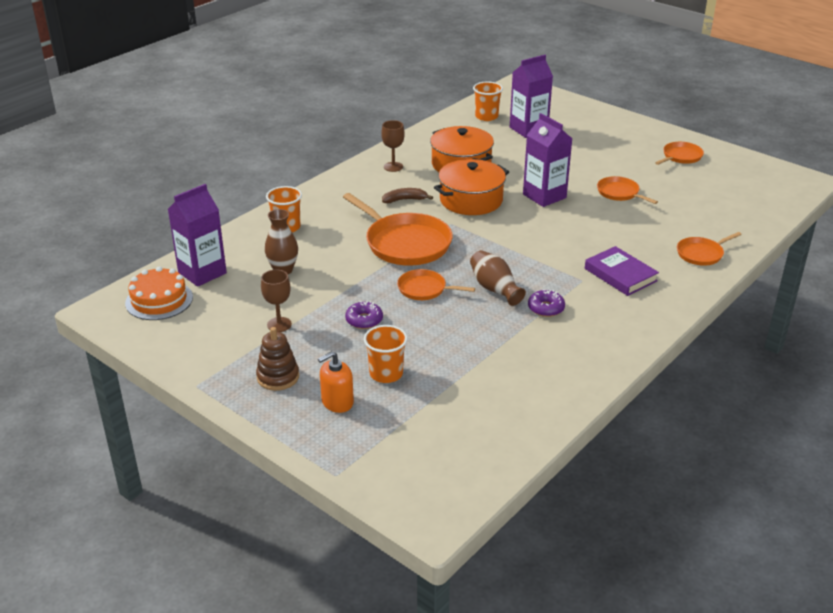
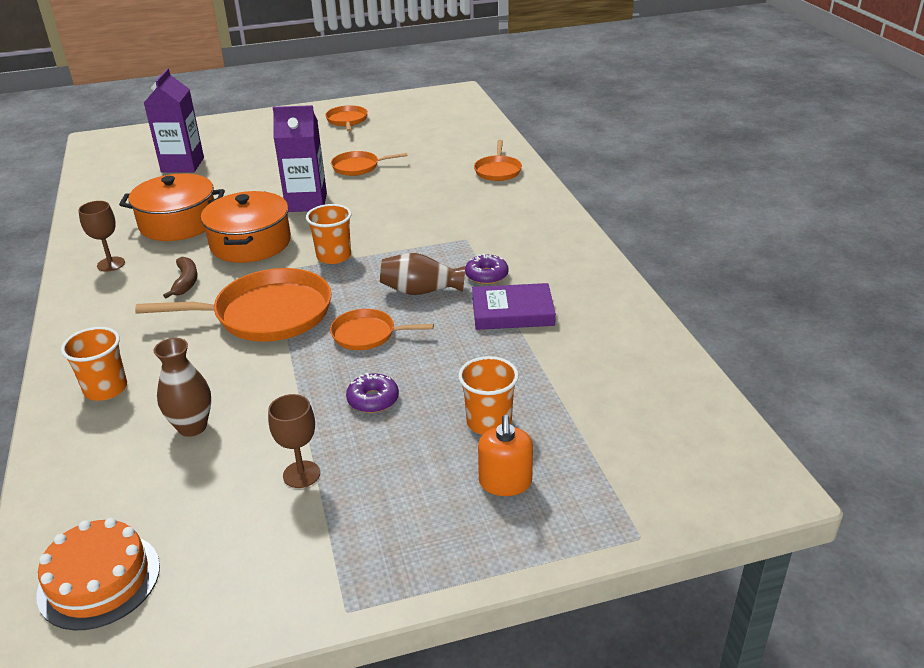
camera: 55 degrees left, 0 degrees up
(202, 273) = (95, 507): purple carton -> none
(278, 377) = (408, 517): brown stacking toy -> none
(404, 200) = (186, 282): brown banana -> brown banana turned 150 degrees clockwise
(424, 289) = (367, 334): orange pan -> orange pan turned 45 degrees clockwise
(486, 116) = (119, 176): orange cup -> orange cup (334, 256)
(620, 275) = (481, 217): purple book -> purple book (512, 312)

